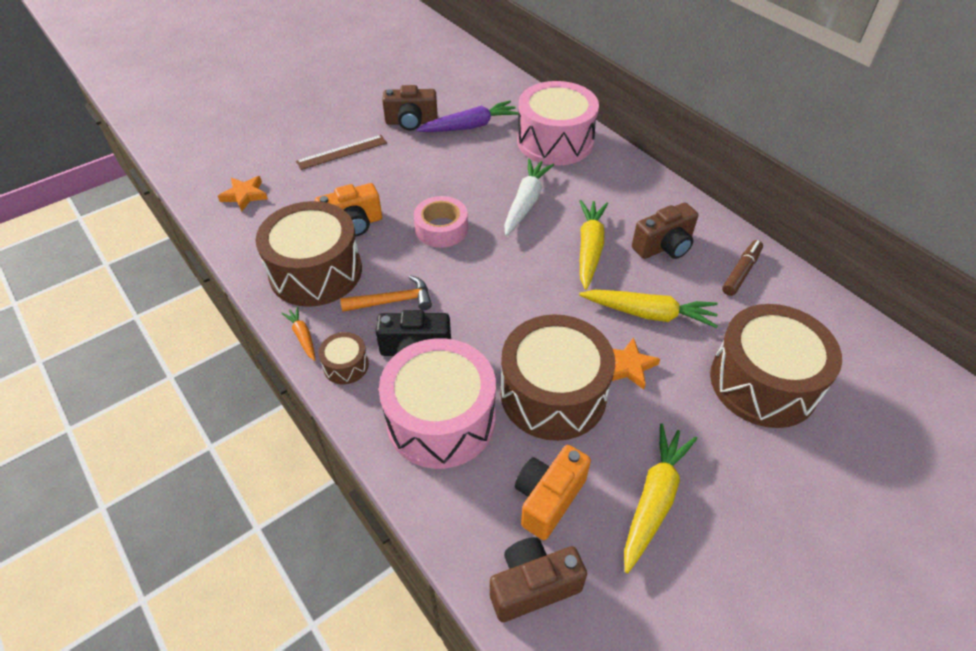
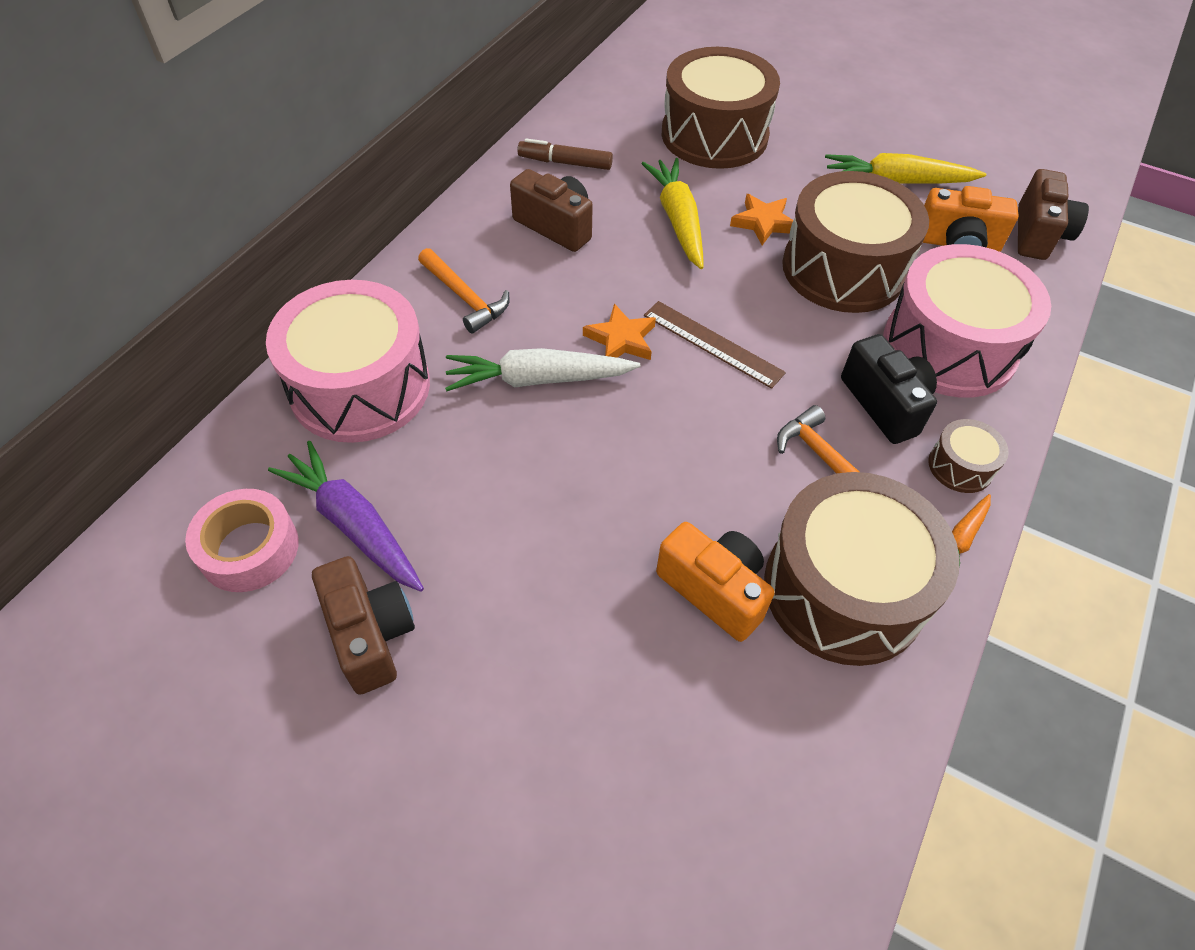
camera: 115 degrees left, 5 degrees up
(245, 195) = (747, 842): orange star -> orange star (621, 339)
(342, 152) = (524, 721): brown ruler -> brown ruler (712, 343)
(441, 229) = (653, 462): pink tape -> pink tape (249, 548)
(533, 586) = (1038, 234): brown camera -> brown camera turned 120 degrees counterclockwise
(589, 248) = (599, 290): yellow carrot -> none
(608, 190) = (465, 298): none -> orange hammer

